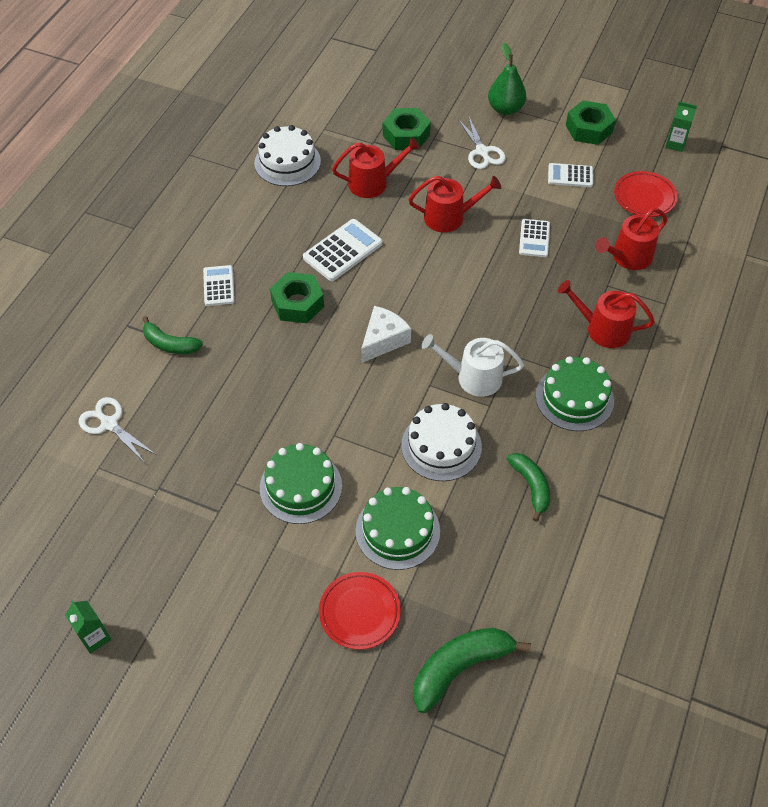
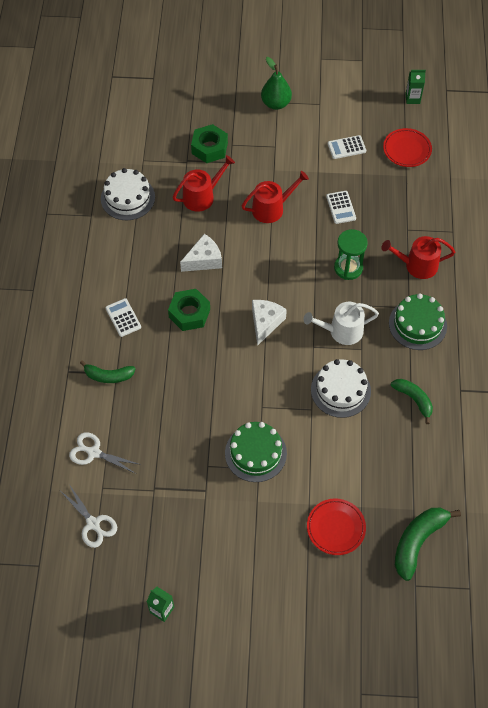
camera: 20 degrees left, 5 degrees up
(342, 250) = (204, 260): white calculator -> white cheese
(397, 530) = (336, 462): green cake -> none
(482, 151) = (273, 145): white scissors -> white scissors (93, 524)
(514, 308) = (348, 268): none -> green hourglass
(589, 129) = (345, 103): green nut -> none
(628, 257) = (413, 202): red watering can -> none

